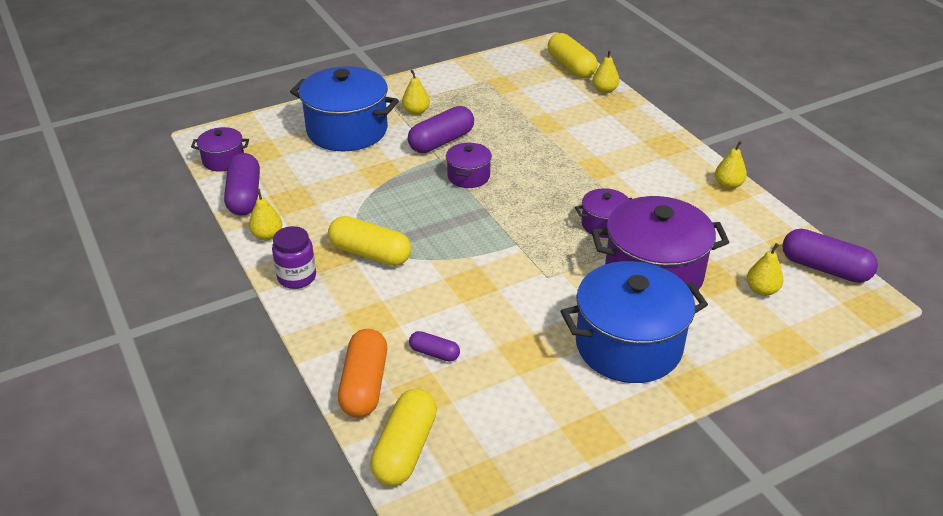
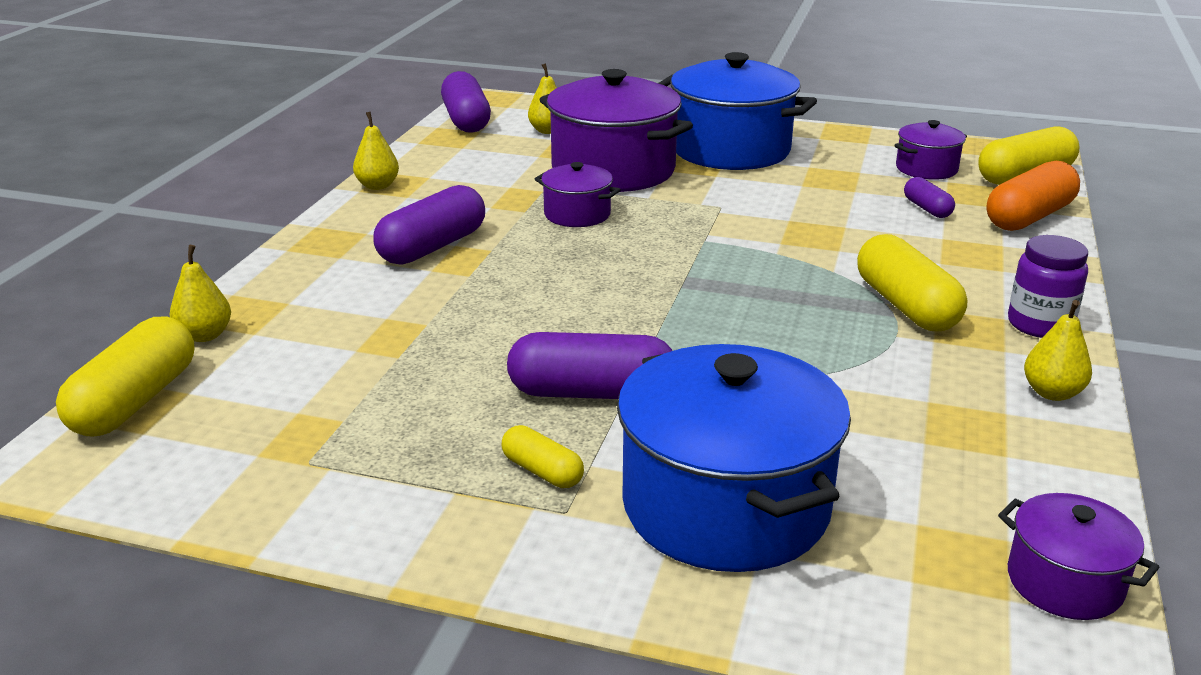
camera: 135 degrees left, 10 degrees down
(244, 196) = (1057, 476): purple capsule -> purple capsule (432, 247)
(416, 111) = (542, 471): yellow pear -> yellow capsule
(468, 176) = (638, 326): purple pot -> purple pot (926, 169)

